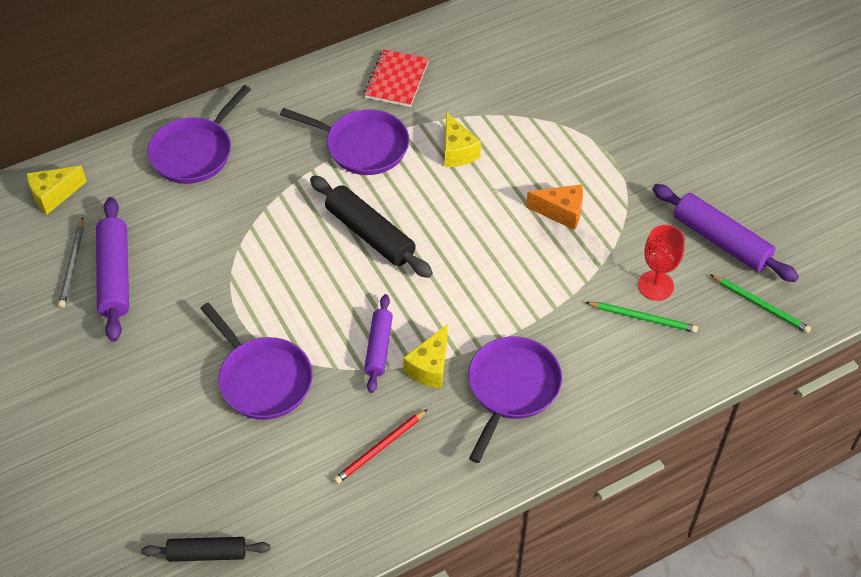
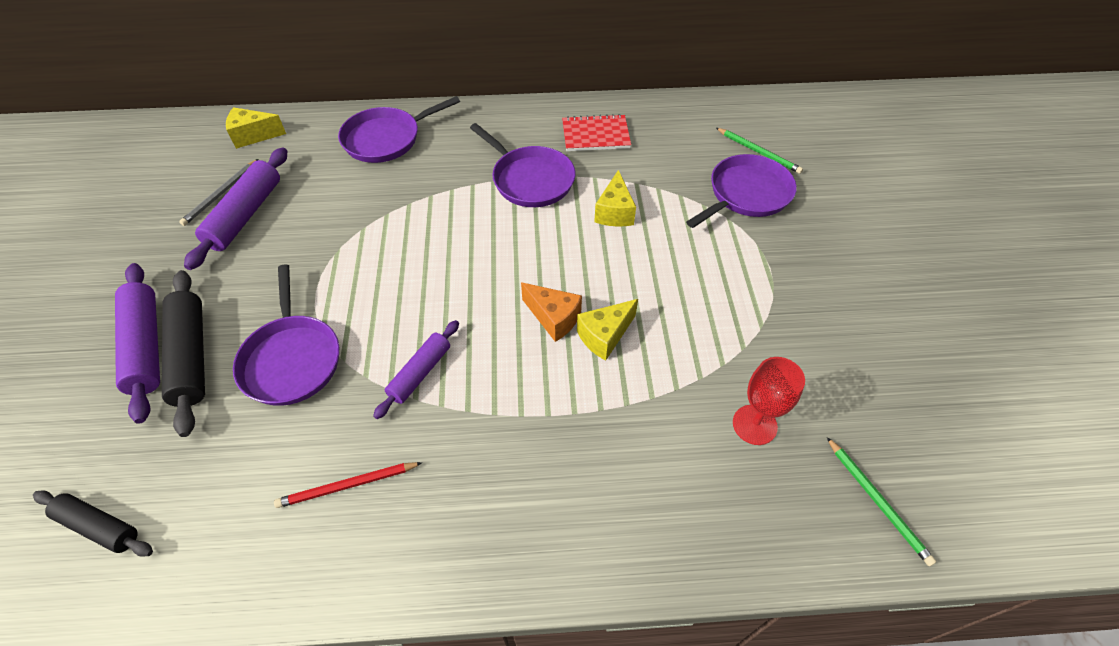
camera: 25 degrees right, 0 degrees up
(370, 234) = (486, 259): black rolling pin -> black rolling pin (191, 356)
(396, 80) = (595, 135): red notebook -> red notebook turned 45 degrees clockwise
(430, 367) = (457, 416): yellow cheese -> yellow cheese (604, 336)
(511, 388) = (527, 478): purple pan -> purple pan (746, 194)
(561, 212) = (687, 305): orange cheese -> orange cheese (554, 318)
(643, 318) = (722, 457): green pencil -> green pencil (758, 152)
(720, 241) = (857, 402): purple rolling pin -> purple rolling pin (145, 346)

